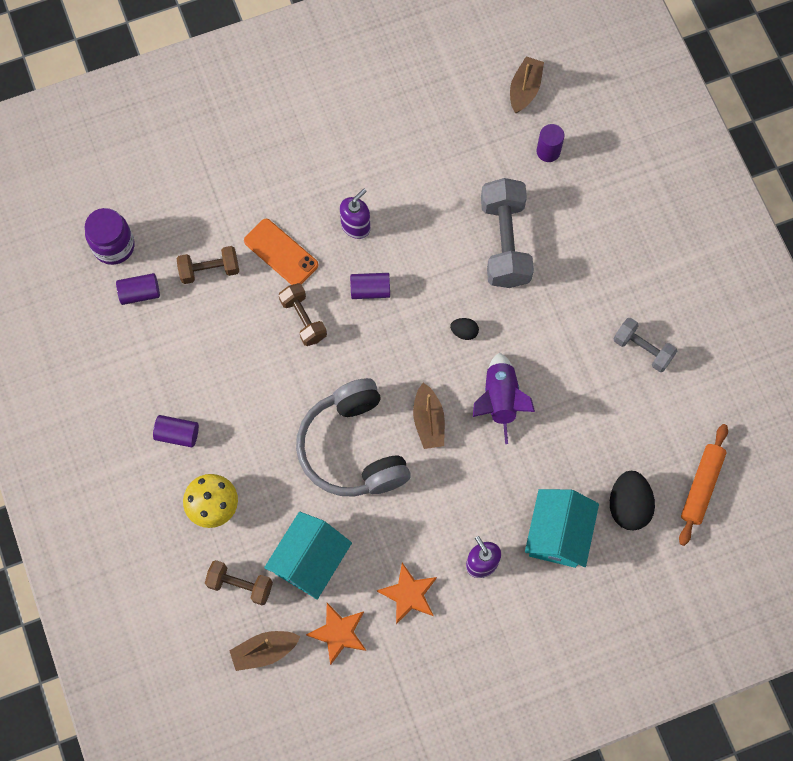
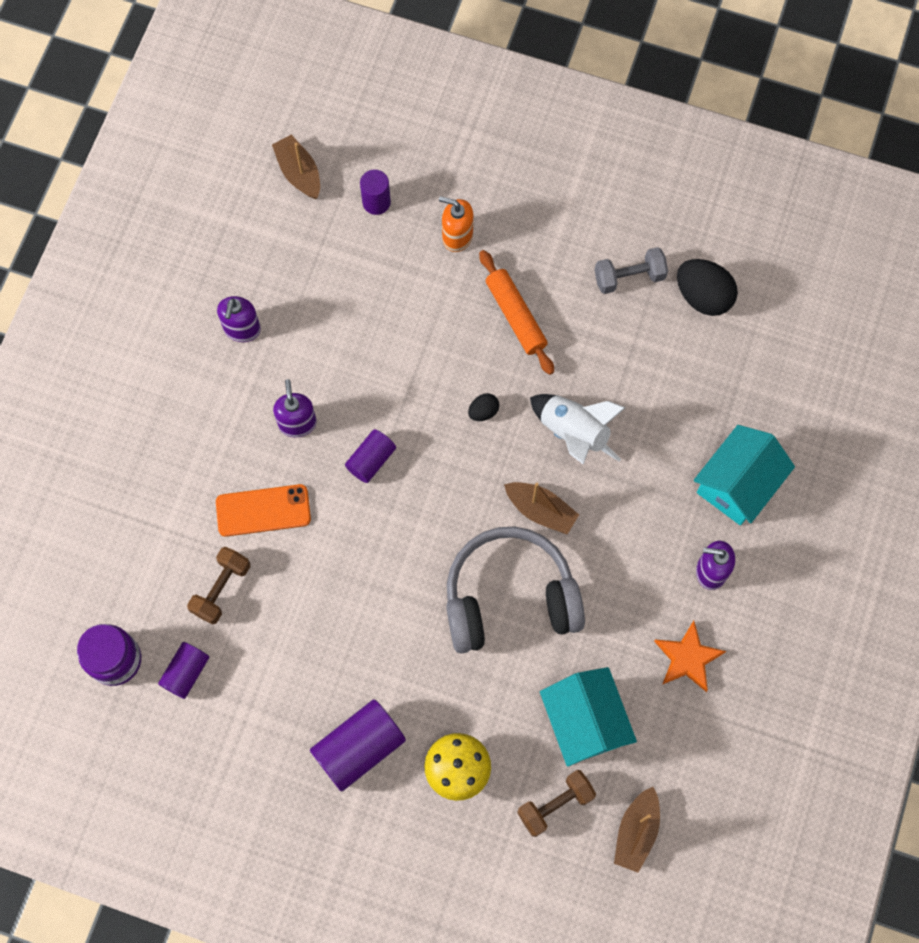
camera: 50 degrees left, 0 degrees up
(177, 434) = (359, 748): purple cylinder -> purple cylinder, size x1.67
(303, 319) = (347, 542): brown dumbbell -> none
(338, 633) = (673, 750): orange star -> none
(353, 448) = (509, 598): grey headphones -> grey headphones turned 150 degrees clockwise
(388, 143) = (242, 329): none -> purple soap dispenser
(500, 400) = (573, 433): purple rocket -> white rocket
(505, 242) = (429, 308): grey dumbbell -> none
(558, 534) = (737, 484): turquoise house -> turquoise house turned 75 degrees clockwise
(570, 219) = (457, 236): none -> orange soap dispenser
(628, 505) = (760, 405): black egg -> black egg (703, 296)
(701, 486) = (791, 332): orange rolling pin -> orange rolling pin (515, 316)

